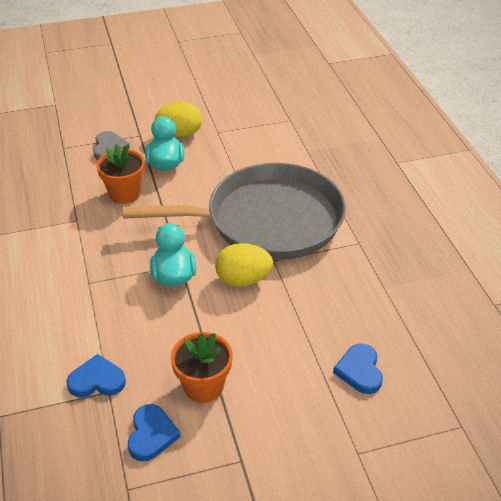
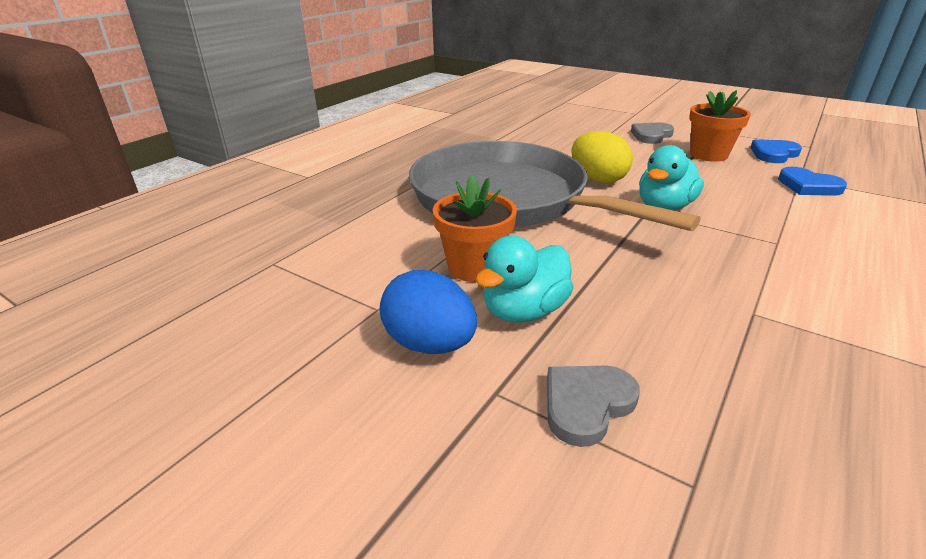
camera: 130 degrees left, 10 degrees down
(125, 193) = (639, 306): orange flower pot -> orange flower pot (474, 267)
(180, 134) = (429, 344): yellow egg -> blue egg
(283, 394) = (651, 135): none -> grey heart
(359, 371) = (585, 125): blue heart -> none

